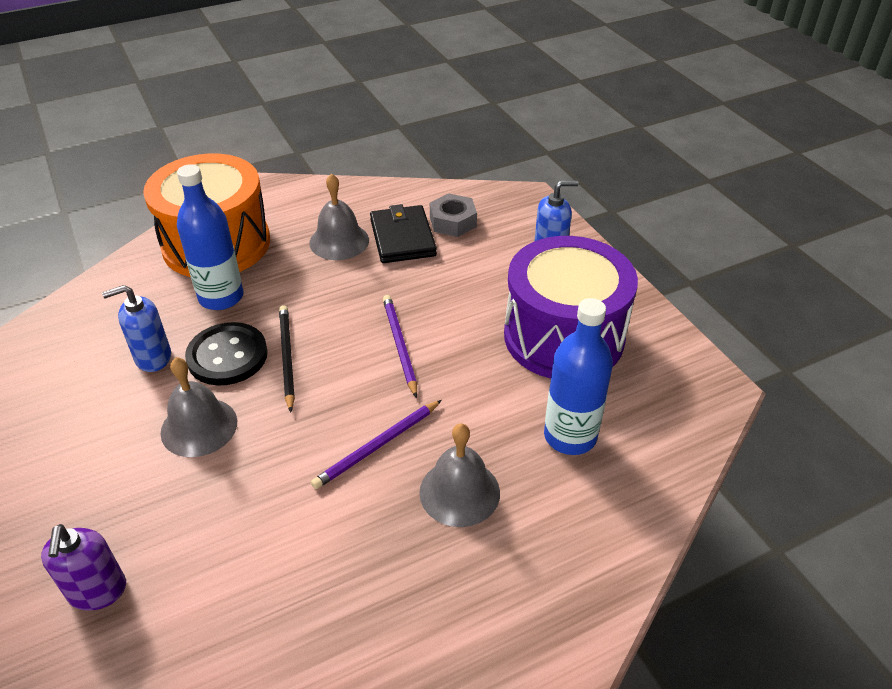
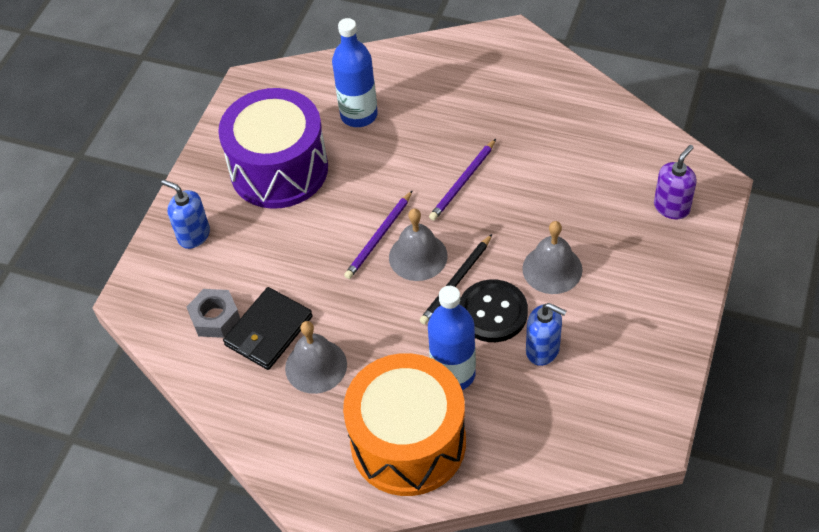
camera: 130 degrees left, 10 degrees up
(377, 446) = (463, 182): purple pencil -> purple pencil turned 120 degrees clockwise
(459, 492) = (448, 129): grey bell -> grey bell (418, 256)

